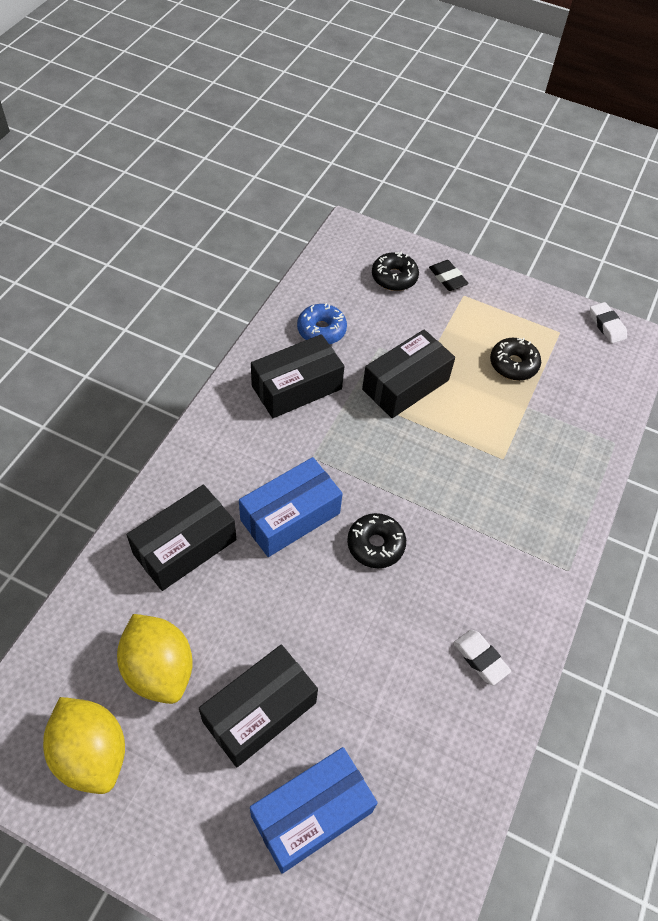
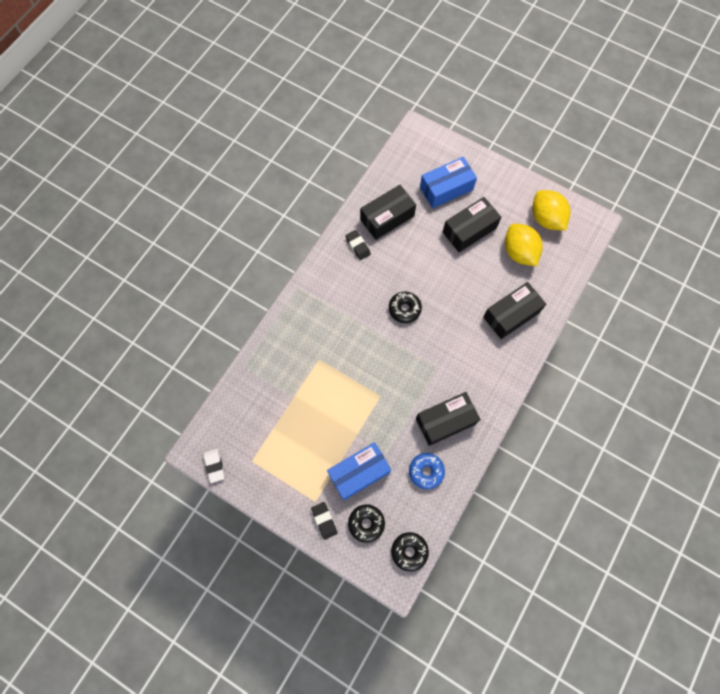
camera: 170 degrees left, 15 degrees up
(290, 517) = (452, 329): blue box -> blue box (359, 472)
(405, 385) = (372, 419): black box -> black box (387, 218)
(480, 658) = (358, 246): white eraser -> black eraser
(513, 364) = (293, 433): black donut -> black donut (409, 551)

